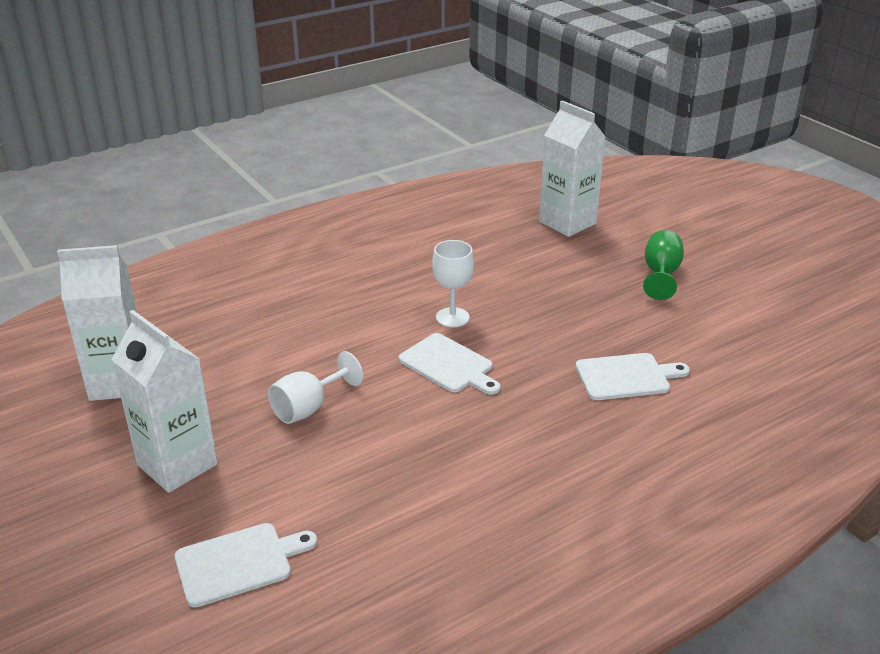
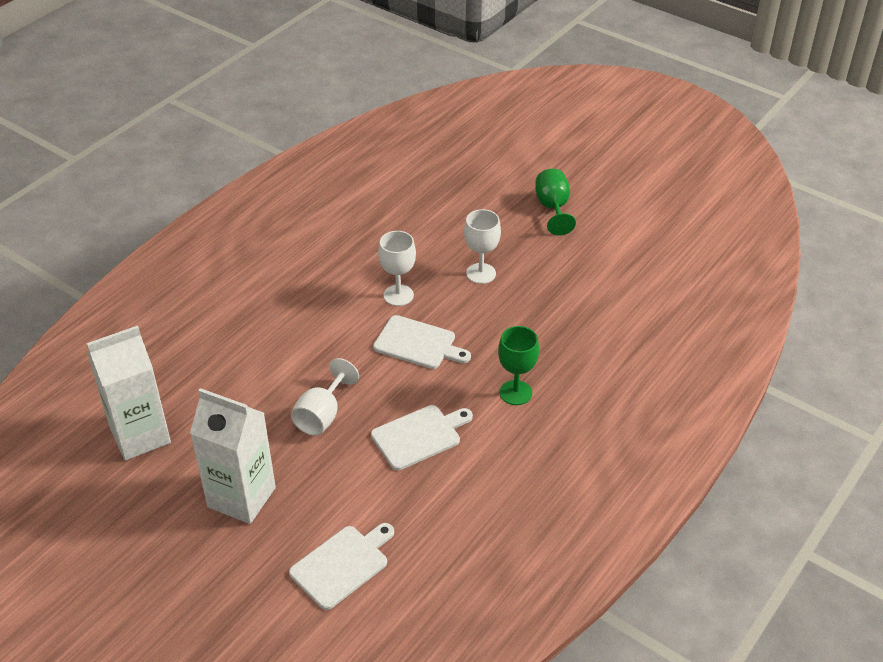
camera: 20 degrees left, 10 degrees up
(533, 437) = (515, 393): none -> green goblet
(551, 316) = (481, 273): none -> white goblet
(567, 223) = (452, 169): white carton -> none
(626, 377) = (565, 318): white cutting board -> white cutting board (419, 436)

